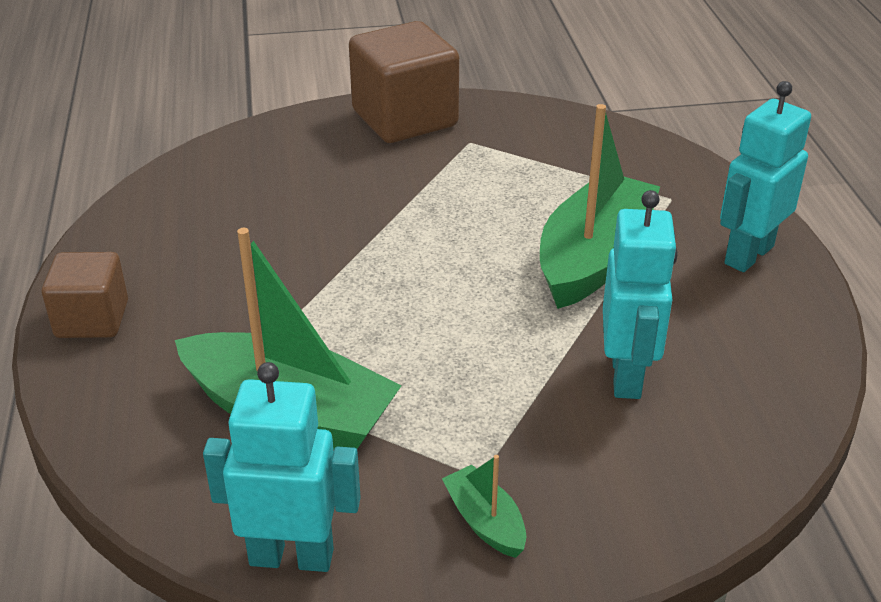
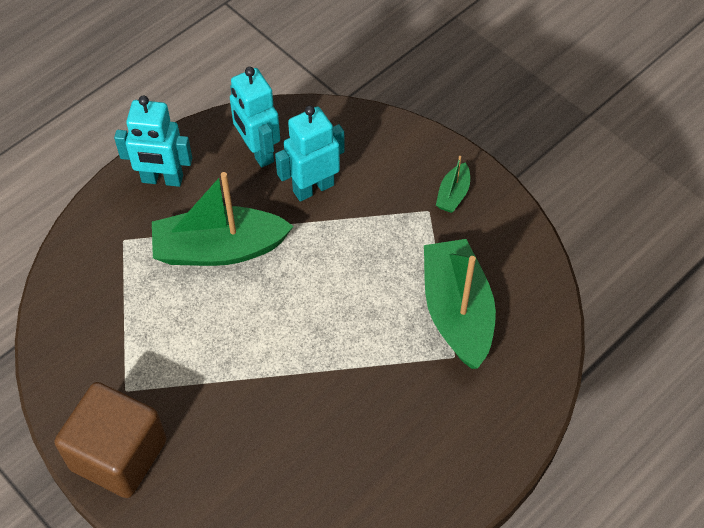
camera: 125 degrees left, 20 degrees up
(92, 319) = (473, 468): brown cube -> none
(292, 556) = (532, 251): turquoise robot -> turquoise robot (258, 151)

